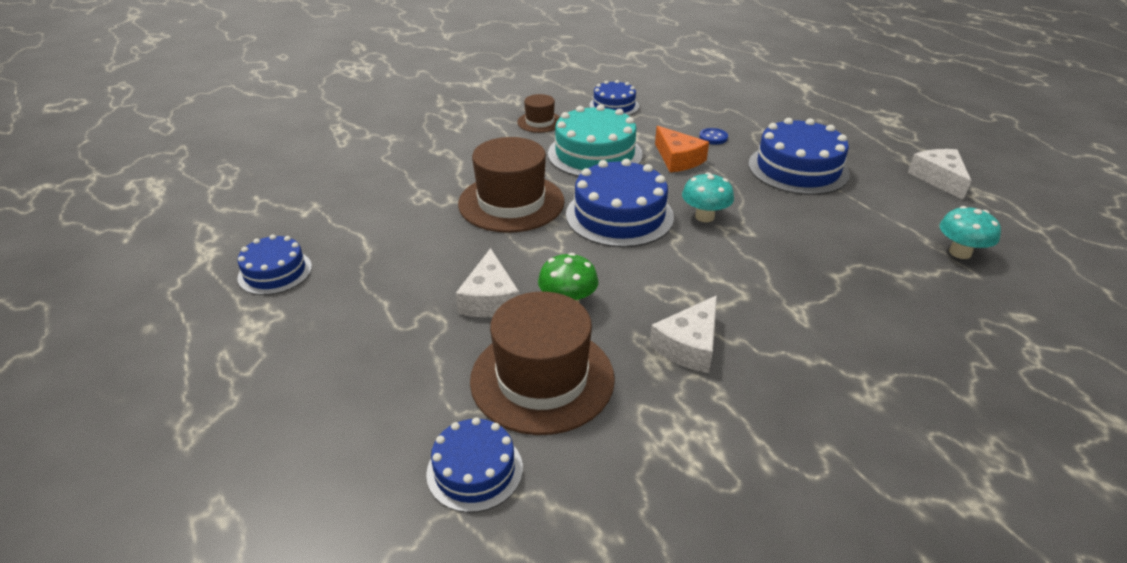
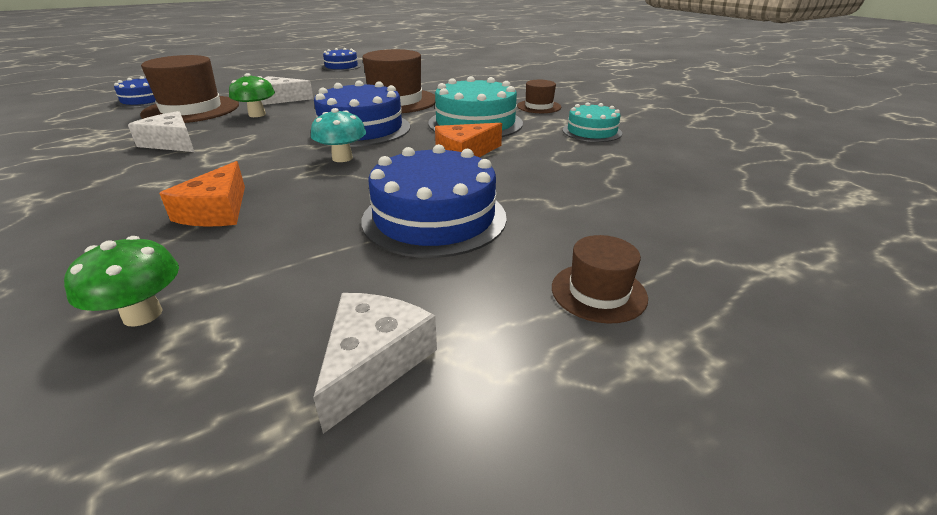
camera: 90 degrees right, 5 degrees down
(614, 106) = (592, 131): blue cake -> turquoise cake
(713, 137) = (522, 173): blue button -> none
(833, 261) = (216, 211): none -> orange cheese
(851, 126) = (598, 292): none -> brown hat
(938, 178) = (373, 362): white cheese -> white cheese turned 60 degrees counterclockwise
(960, 252) = (142, 314): turquoise mushroom -> green mushroom

